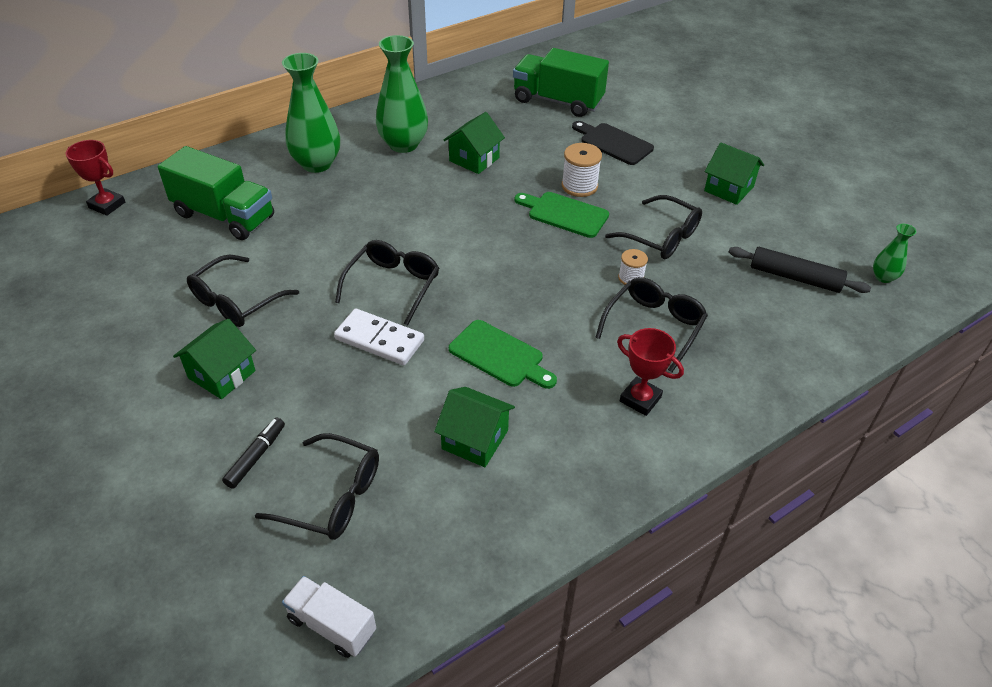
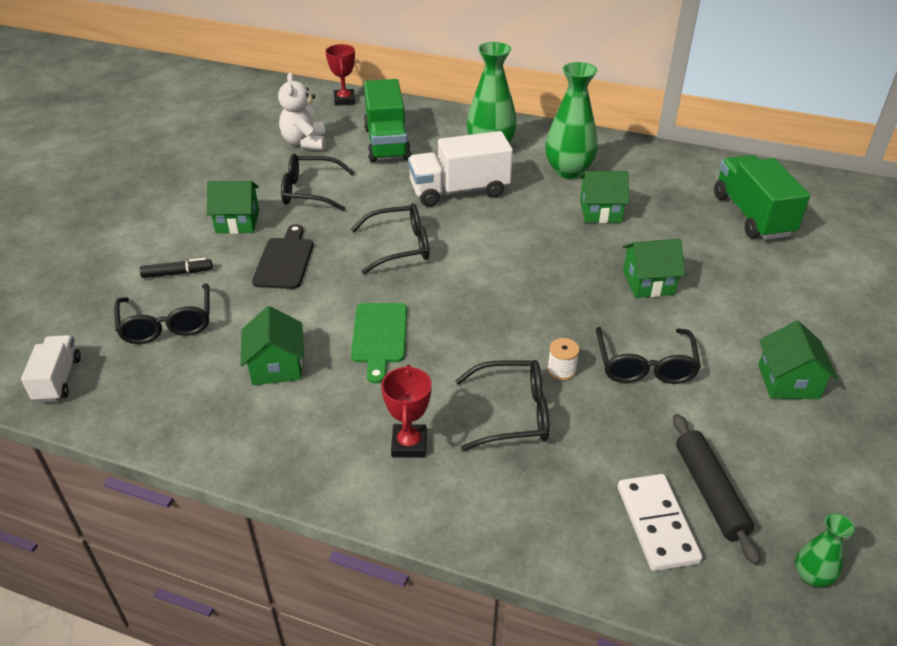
camera: 55 degrees right, 5 degrees down
(145, 266) = (305, 143): none -> white teddy bear
(356, 213) = (459, 191): none -> white truck
(379, 340) = (335, 269): white domino -> white domino (656, 524)
(564, 214) = (597, 291): green cutting board -> none
(579, 186) = (648, 283): white spool -> green house
(613, 143) = (742, 274): black cutting board -> black cutting board (285, 261)

